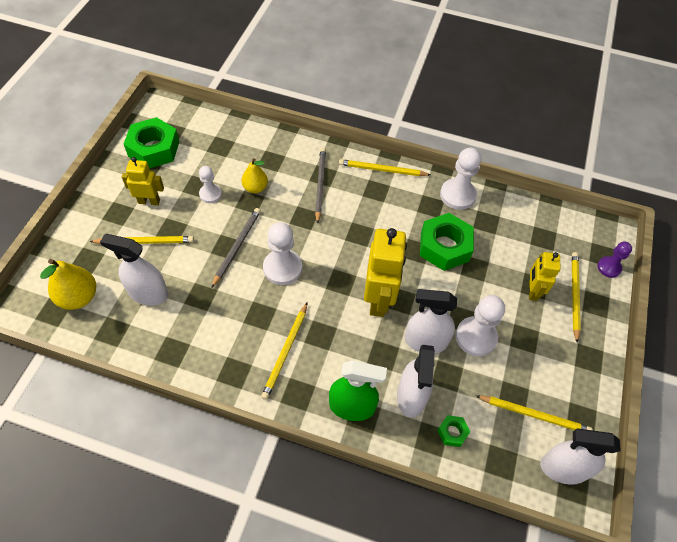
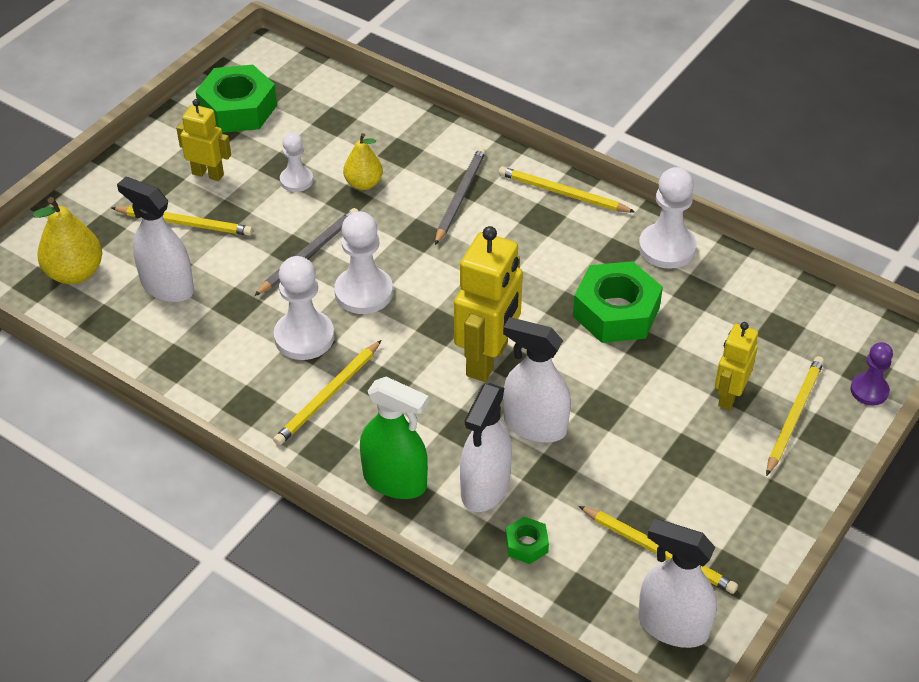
camera: 20 degrees right, 10 degrees down
(476, 337) = (613, 436): white pawn -> white pawn (304, 337)

